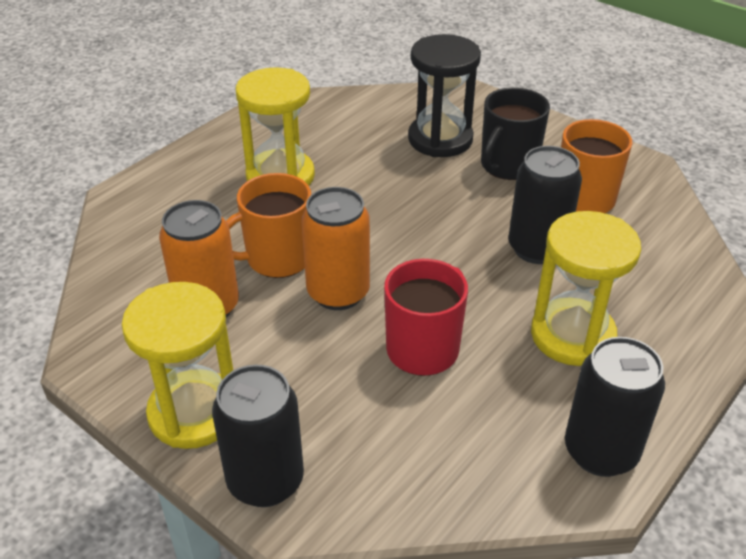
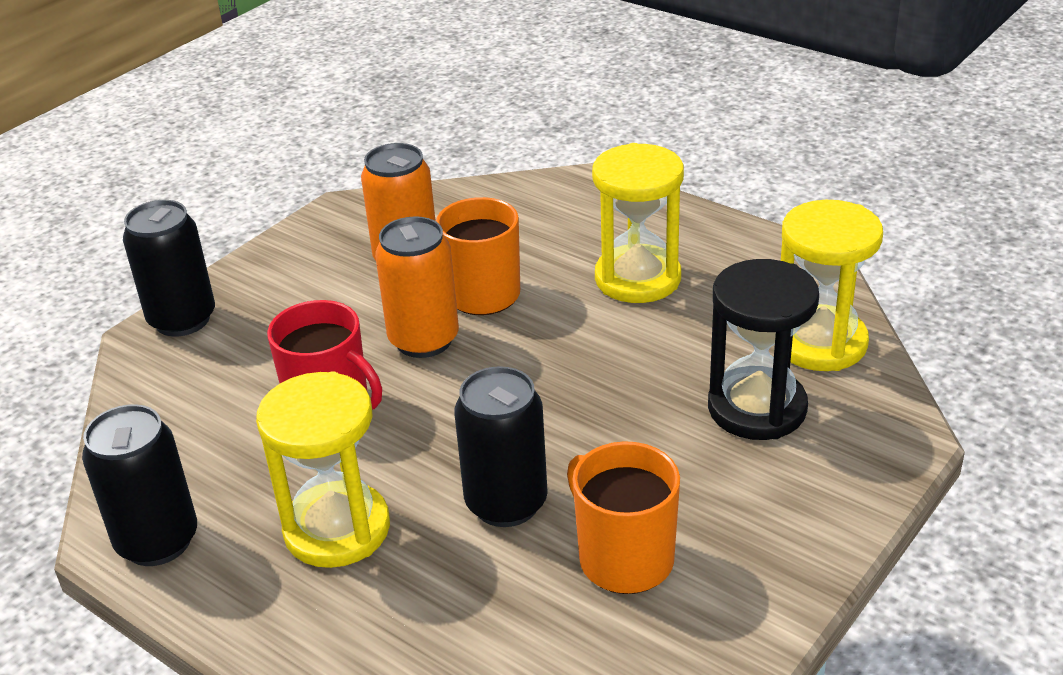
camera: 90 degrees right, 5 degrees down
(194, 412) = (268, 272): yellow hourglass -> yellow hourglass (820, 343)
(508, 165) = (702, 478): black mug -> none

